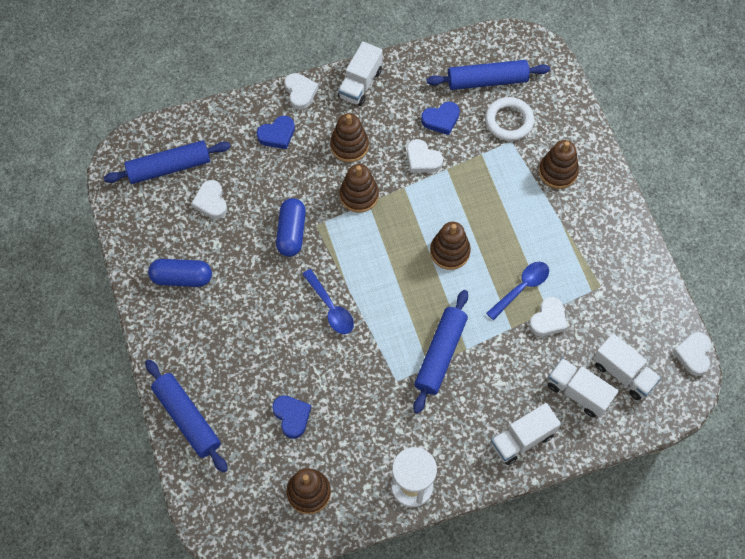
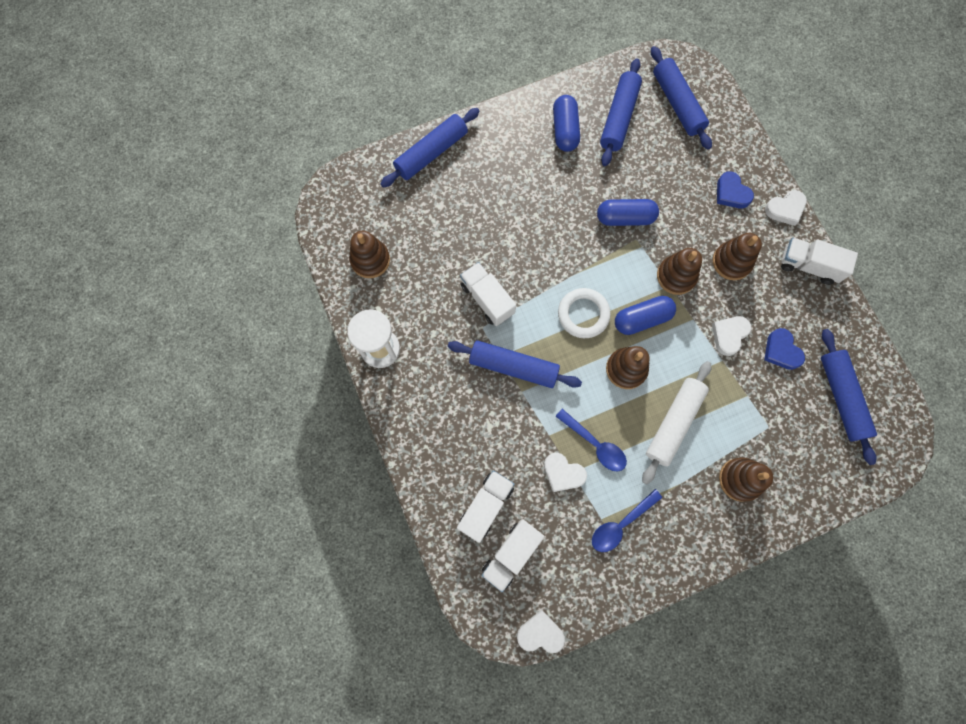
camera: 85 degrees right, 10 degrees up
(176, 224) = (618, 118): none -> blue rolling pin
(211, 202) = (647, 144): white heart -> none
(292, 416) = (439, 238): blue heart -> none
(331, 308) = (550, 261): blue spoon -> blue spoon (621, 524)
(400, 231) = (642, 319): none -> blue capsule
(504, 218) = (673, 423): none -> white rolling pin
(509, 121) = (794, 423): white ring -> white ring (583, 314)
(522, 439) = (433, 450): white truck -> white truck (487, 299)

